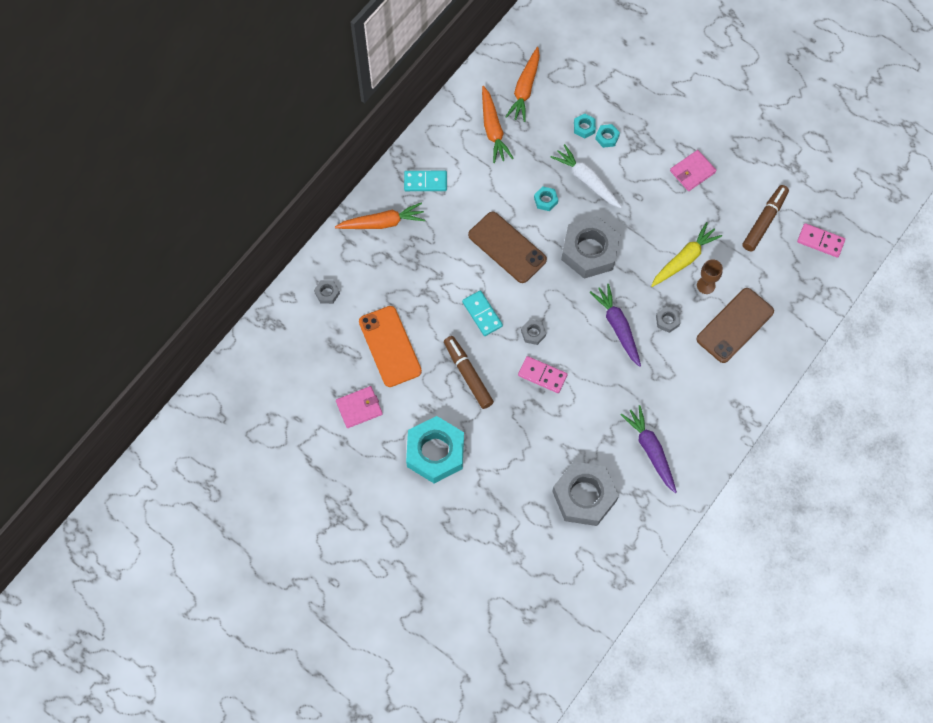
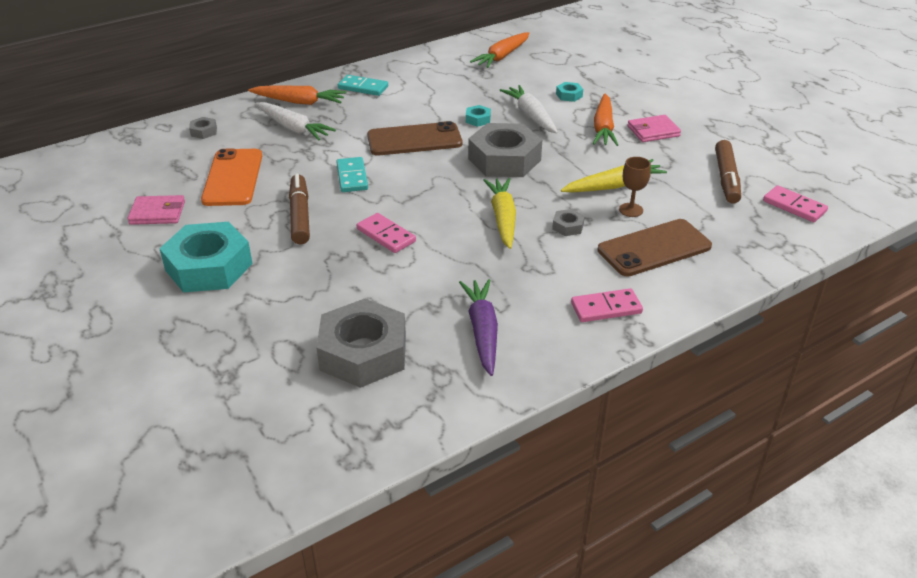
camera: 20 degrees right, 30 degrees down
(399, 263) = (293, 128): none -> white carrot
(493, 129) = (454, 71): orange carrot -> orange carrot (603, 128)
(507, 247) = (414, 140): brown phone -> brown phone turned 75 degrees counterclockwise
(533, 333) = (399, 202): grey nut -> none
(584, 127) = (548, 86): turquoise nut -> none
(617, 327) = (503, 218): purple carrot -> yellow carrot
(721, 400) = (606, 308): none -> pink domino
(764, 221) = (726, 178): brown marker -> brown marker turned 135 degrees clockwise

